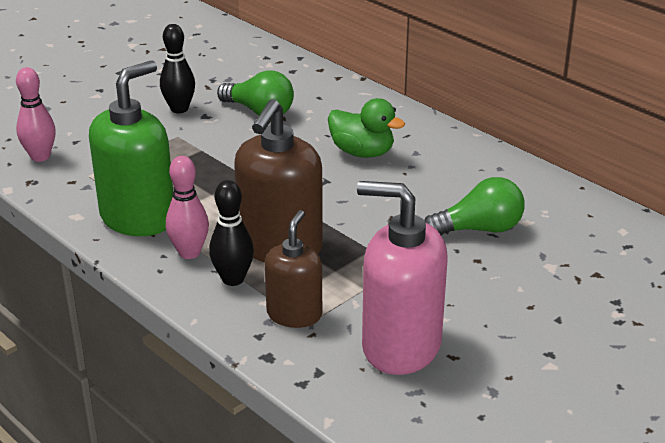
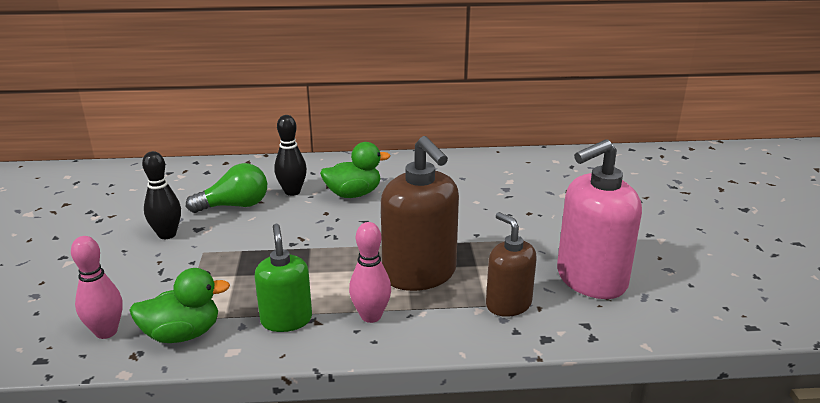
camera: 50 degrees left, 5 degrees down
(71, 186) = (182, 334): none -> green duck
(138, 218) = (286, 320): green soap dispenser -> green soap dispenser, size x0.61
(233, 279) = (432, 311): black bowling pin -> black bowling pin (292, 192)
(479, 229) = (498, 197): green light bulb -> none

